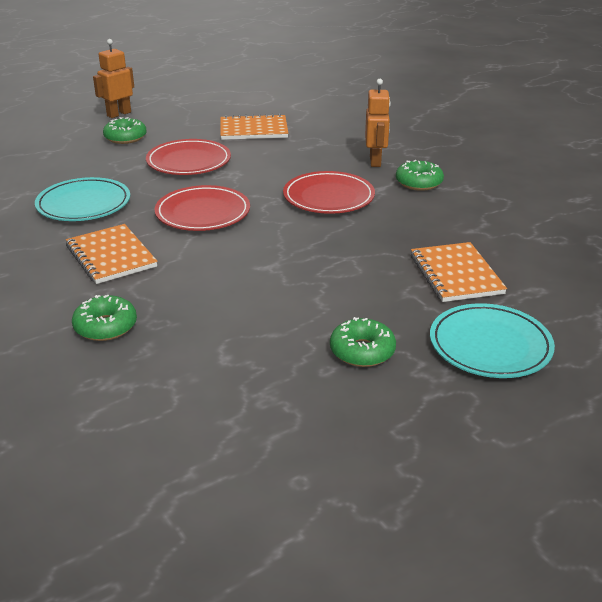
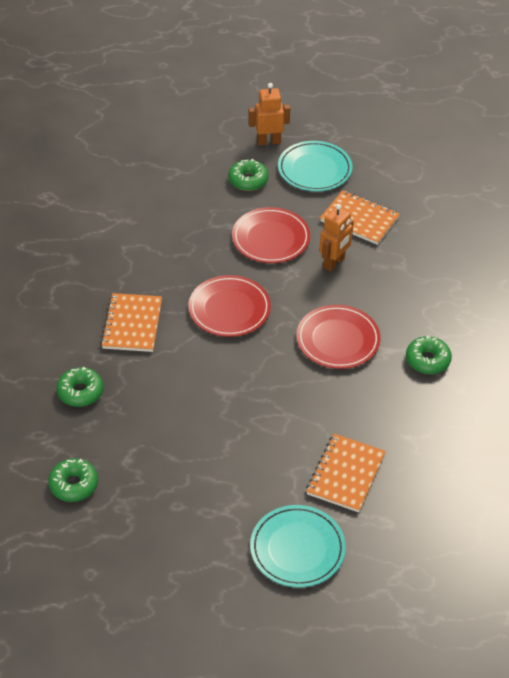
camera: 35 degrees right, 15 degrees up
(84, 204) = (156, 254): turquoise plate -> turquoise plate (314, 169)
(362, 351) = (212, 504): green donut -> green donut (74, 485)
(375, 161) = (420, 314): orange robot -> orange robot (334, 263)

